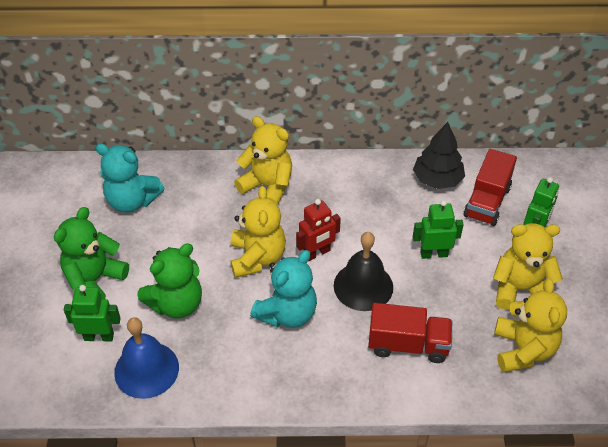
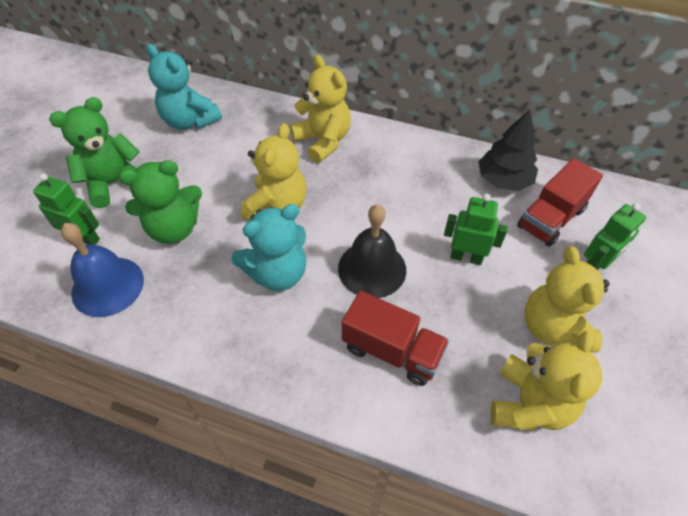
camera: 20 degrees right, 5 degrees up
(317, 253) = (339, 219): red robot -> none
(520, 289) = (553, 328): yellow teddy bear -> yellow teddy bear turned 120 degrees counterclockwise

